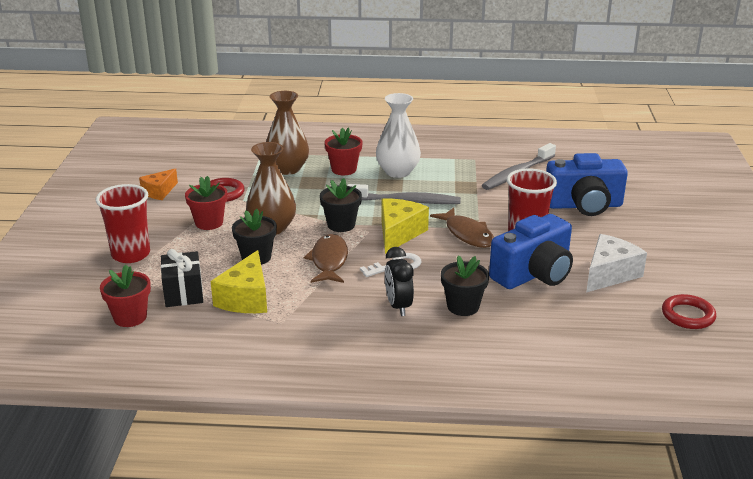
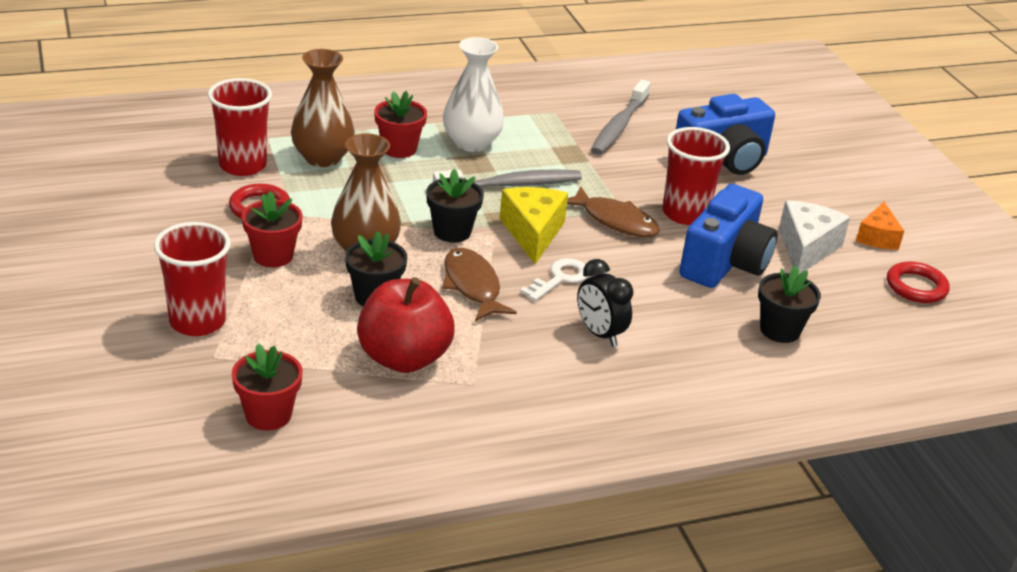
camera: 25 degrees left, 5 degrees up
(159, 192) = (165, 218): orange cheese -> orange cheese (877, 237)
(183, 293) = (315, 366): black gift -> none
(232, 167) = (242, 165): none -> red cup
(246, 298) = (404, 358): yellow cheese -> red apple
(463, 306) = (674, 320): black flower pot -> black flower pot (780, 330)

